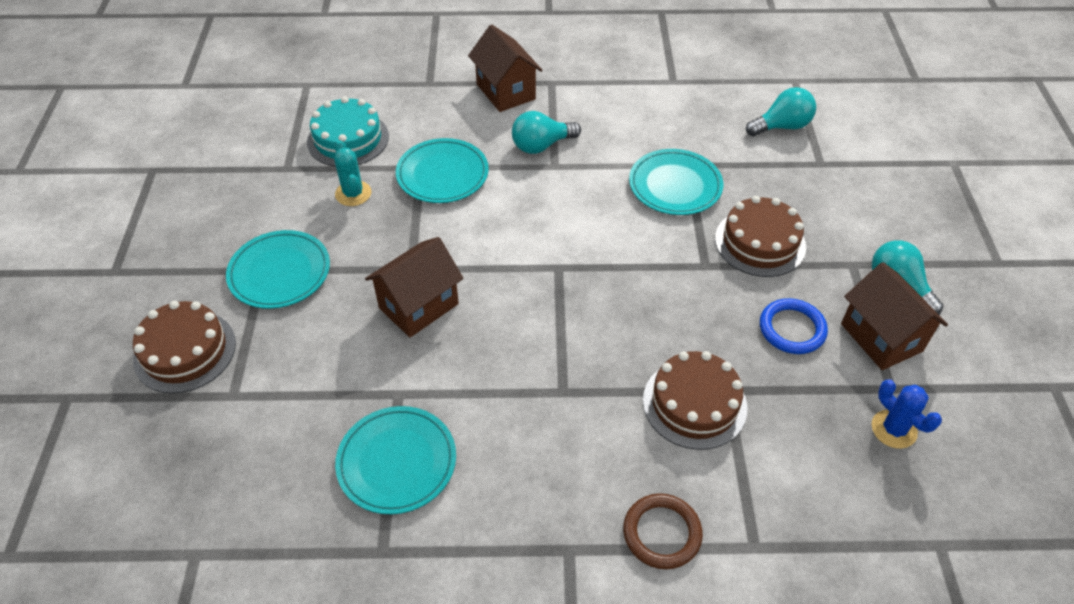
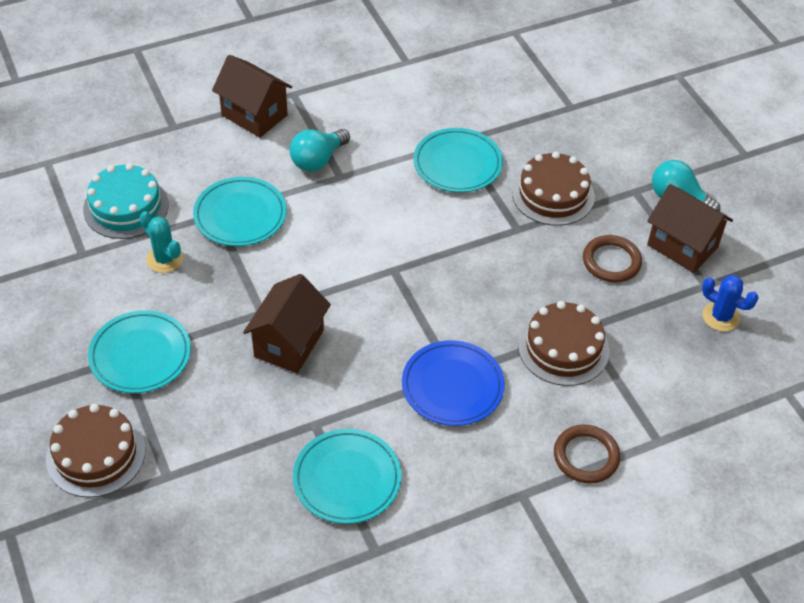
camera: 25 degrees left, 0 degrees up
(555, 403) = (452, 386): none -> blue plate
(782, 126) = (523, 81): turquoise light bulb -> none
(792, 329) = (611, 261): blue ring -> brown ring

